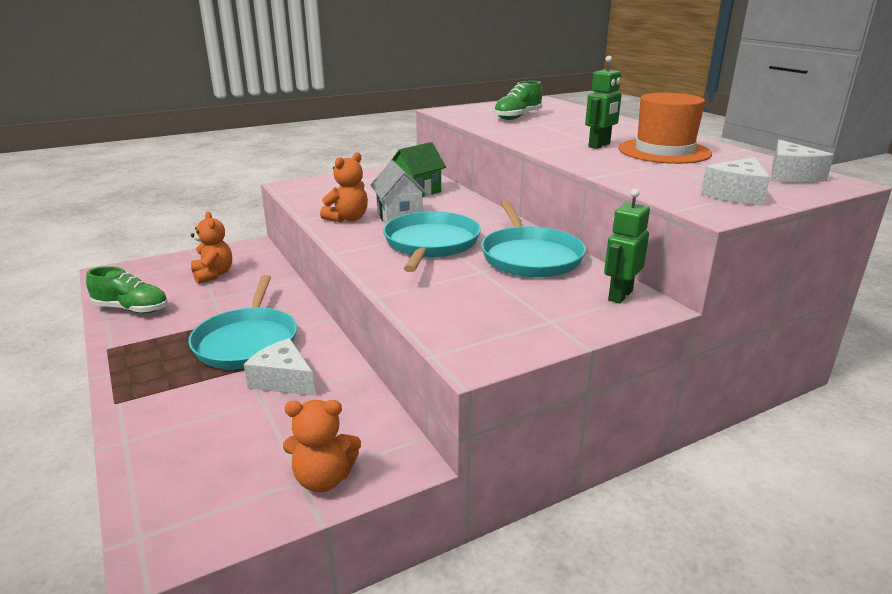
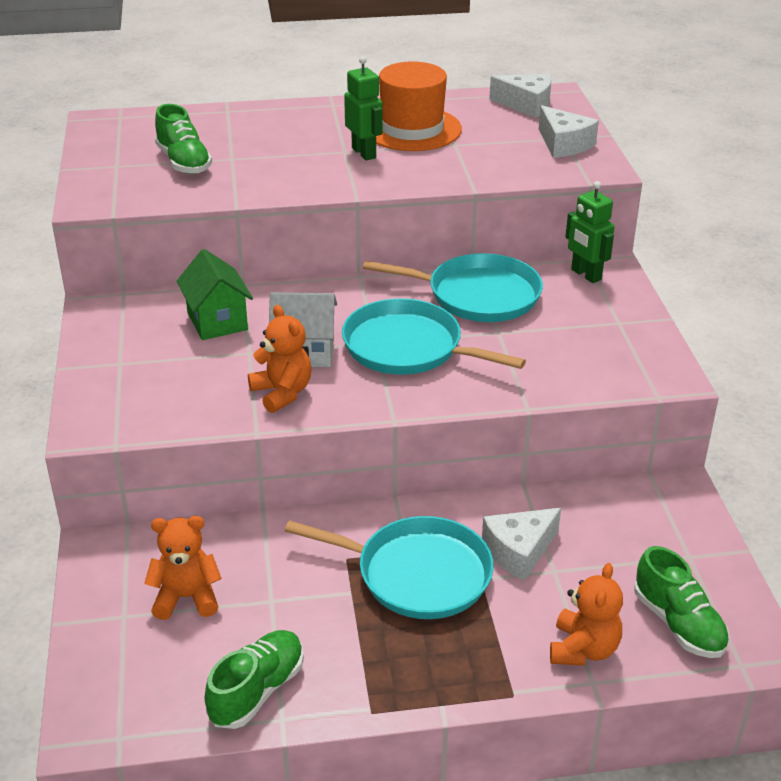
camera: 70 degrees left, 10 degrees up
(199, 483) = (678, 623): none -> green shoe
(323, 479) = (691, 542): orange teddy bear -> orange teddy bear (583, 649)

